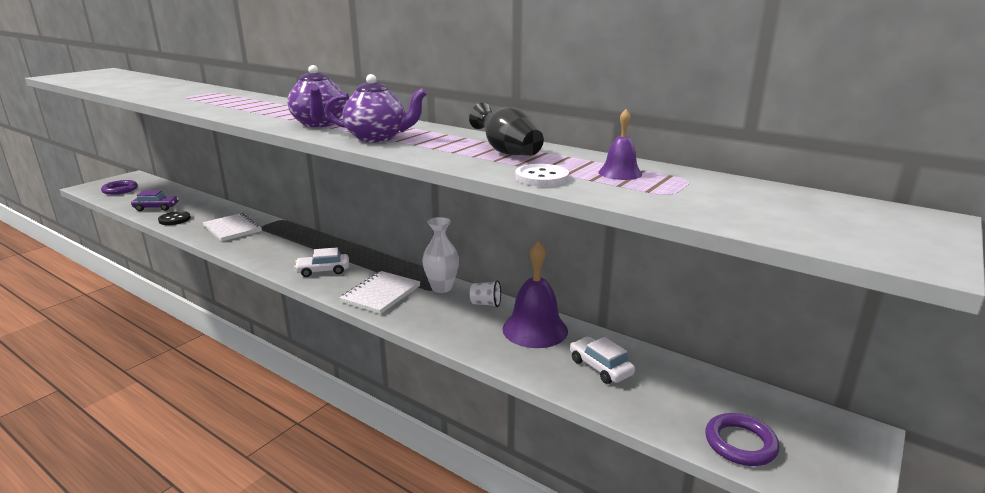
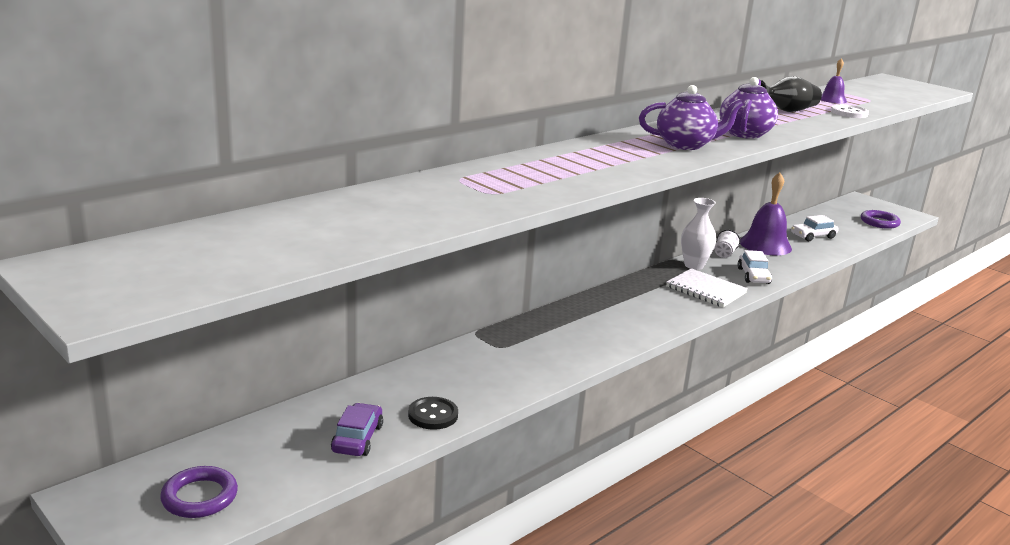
camera: 80 degrees left, 0 degrees up
(232, 229) = (498, 366): white notebook -> none
(323, 270) = (649, 312): white car -> white car (753, 276)

